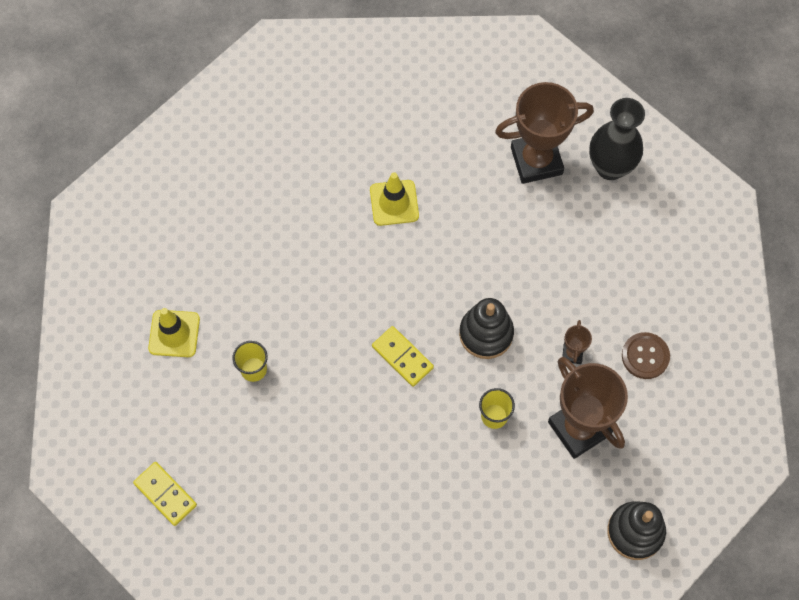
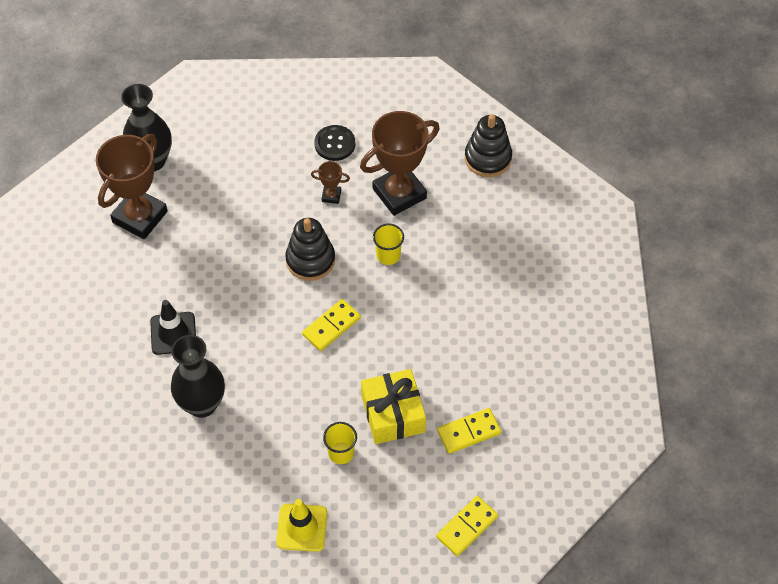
camera: 90 degrees left, 10 degrees down
(272, 499) = (469, 432): none -> yellow domino
(296, 421) = (393, 414): none -> yellow gift
(312, 235) = (202, 404): none -> black vase
(394, 203) = (173, 333): yellow traffic cone -> black traffic cone
(536, 161) = (140, 217): brown trophy -> brown trophy turned 45 degrees clockwise
(645, 356) = (335, 144): brown button -> black button

